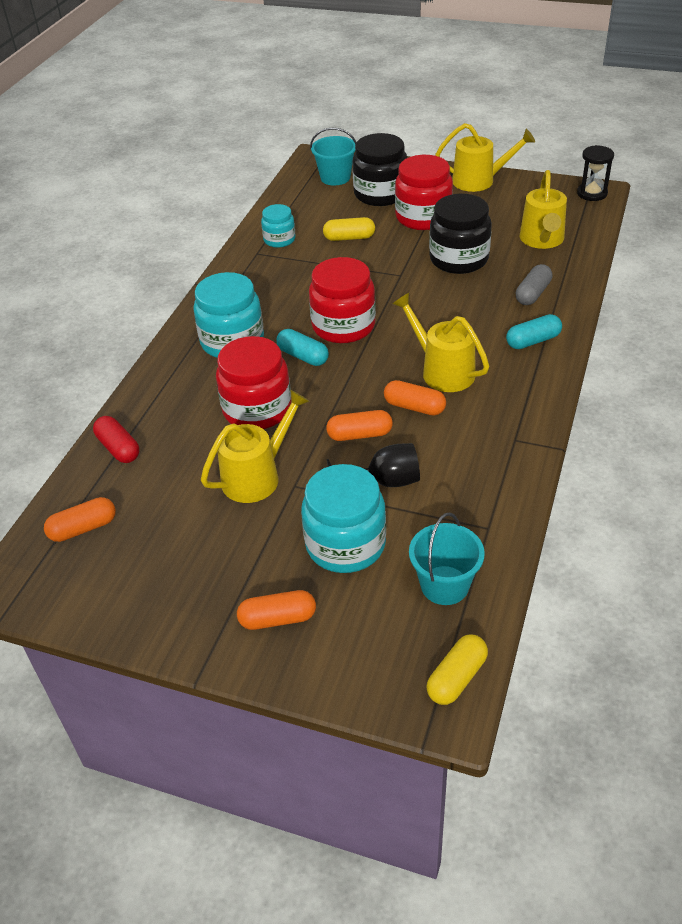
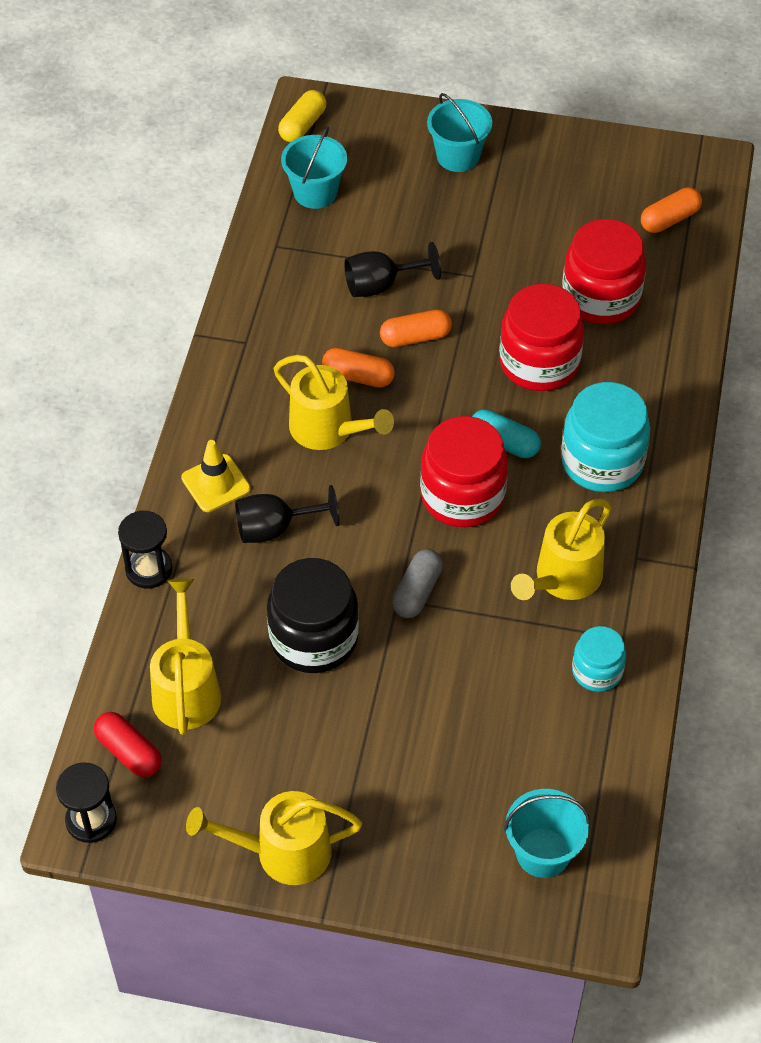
camera: 170 degrees right, 10 degrees up
(118, 448) = (677, 305): red capsule -> red capsule (129, 752)
(257, 476) = (514, 283): yellow watering can -> yellow watering can (562, 579)
(278, 619) = (458, 156): orange capsule -> turquoise bucket
(345, 544) = (410, 221): turquoise jar -> none
(349, 238) = (487, 681): yellow capsule -> none
(380, 194) = (454, 804): black jar -> none
(423, 217) = (375, 740): red jar -> red jar (600, 297)
(485, 313) = (275, 528): none -> black goblet
(533, 294) = (209, 569): grey capsule -> grey capsule (417, 591)
(533, 341) = (216, 483): turquoise capsule -> yellow traffic cone
(577, 295) = (149, 569): none -> black hourglass

